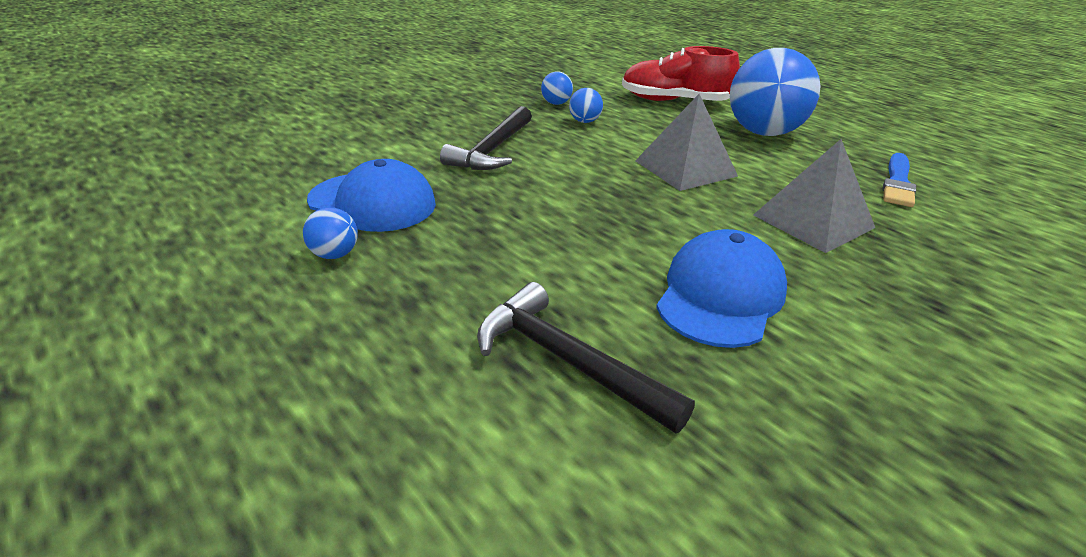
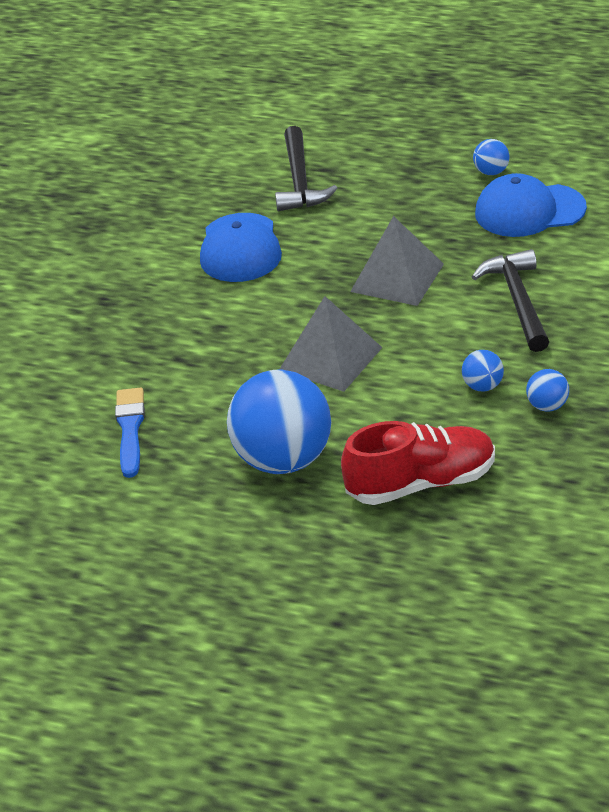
camera: 155 degrees right, 5 degrees up
(567, 360) = (299, 181): black hammer -> black hammer turned 75 degrees clockwise
(813, 221) = (198, 341): grey pyramid -> grey pyramid (397, 277)

